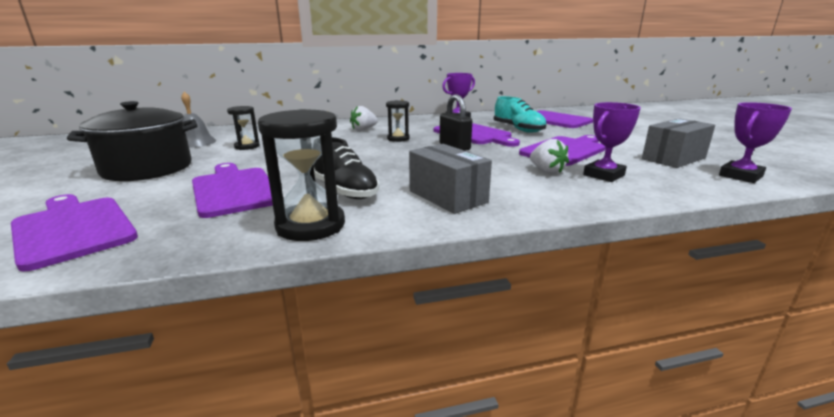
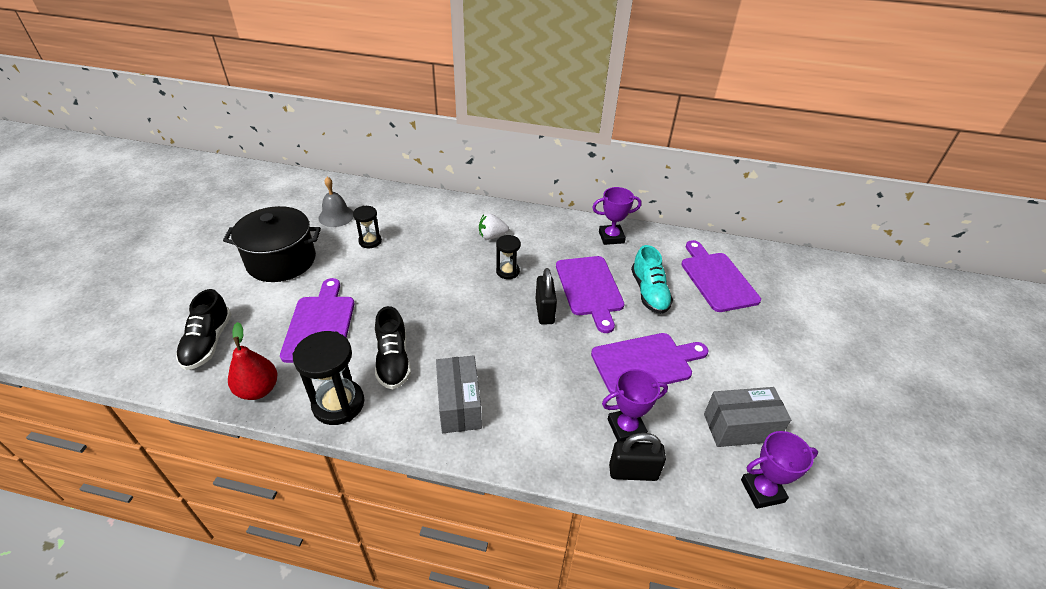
camera: 25 degrees right, 20 degrees up
(73, 229) = (208, 342): purple cutting board -> black shoe
(184, 242) = (258, 390): none -> red pear
(546, 171) = (581, 397): white strawberry -> none
(647, 191) = (633, 472): none -> black padlock

